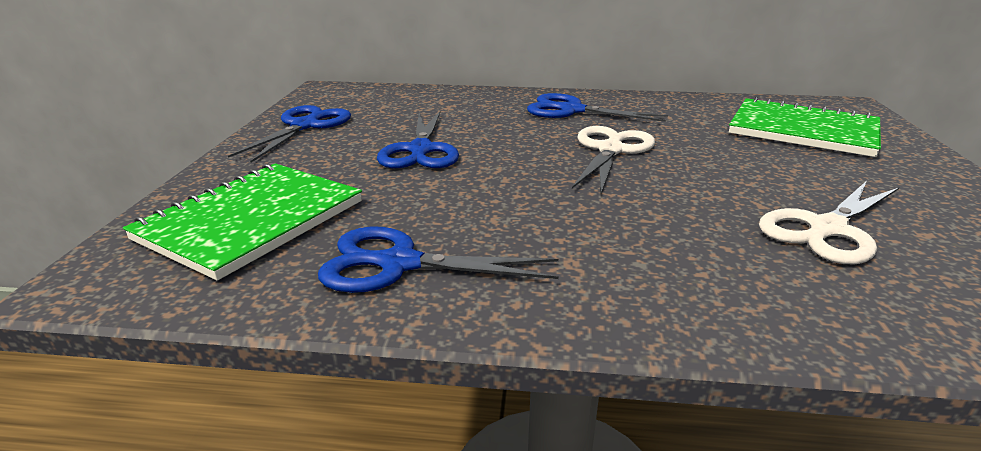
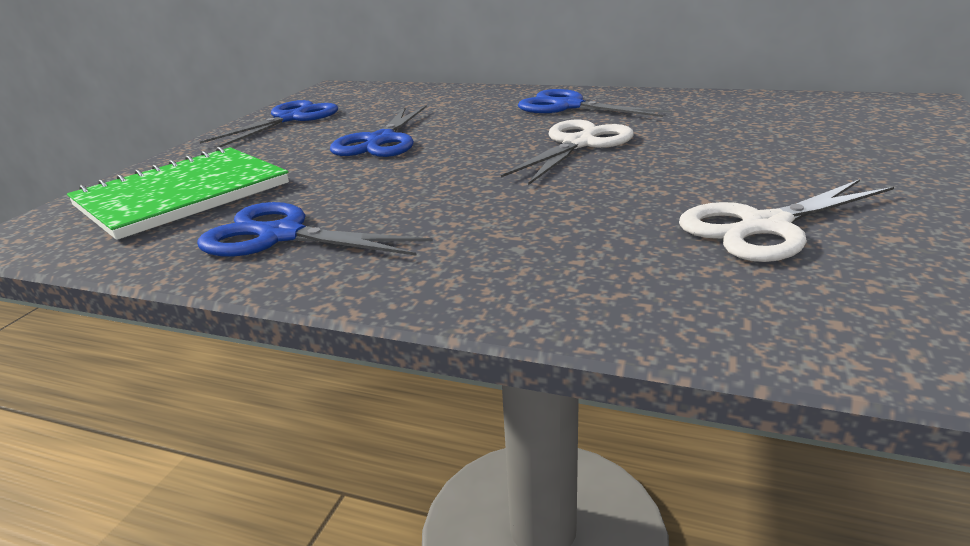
camera: 15 degrees right, 0 degrees up
(803, 130) = (829, 128): green notebook -> none

